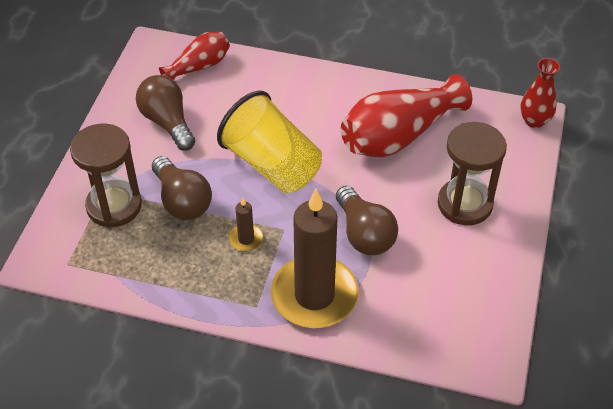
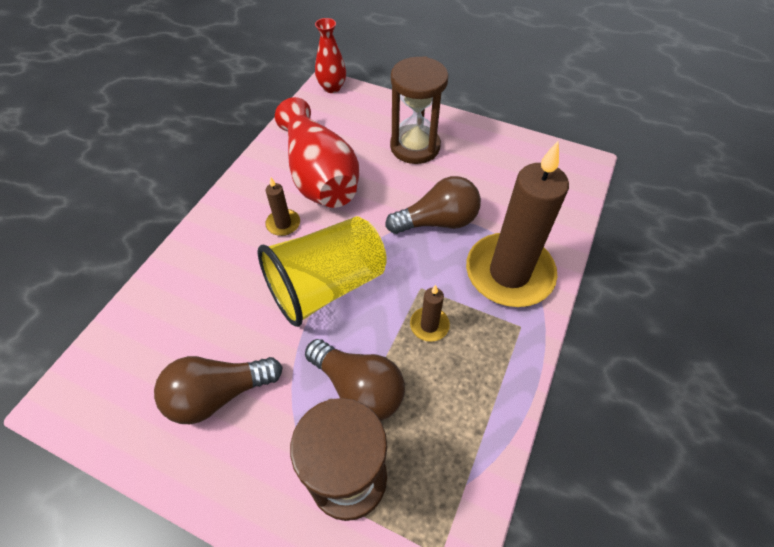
camera: 80 degrees left, 5 degrees up
(182, 201) = (359, 388): brown light bulb -> brown light bulb turned 60 degrees clockwise
(199, 66) = (132, 345): red vase -> none
(332, 123) = (283, 224): none -> brown candle

